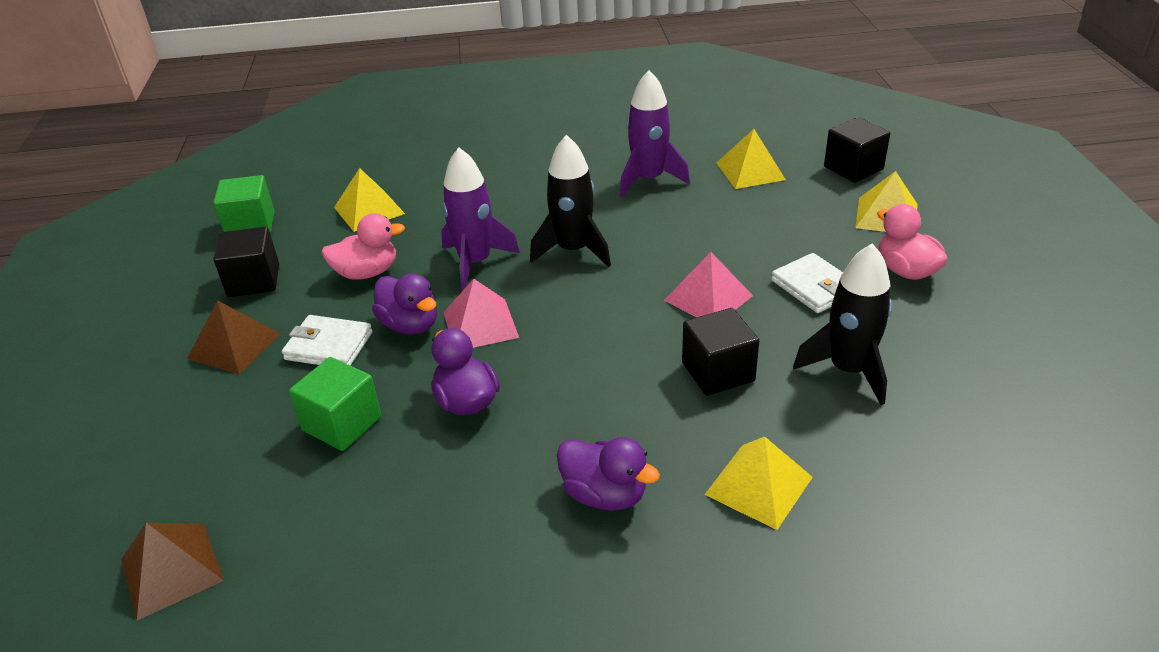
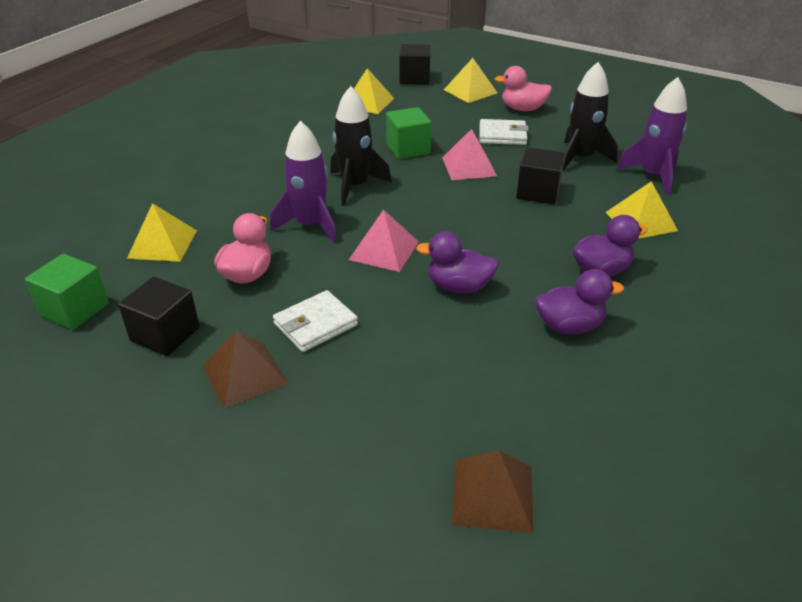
camera: 55 degrees left, 0 degrees up
(342, 423) = (417, 349): green cube -> green cube (408, 149)
(410, 325) = (343, 278): purple duck -> purple duck (569, 326)
(648, 179) = (321, 132): purple rocket -> purple rocket (652, 176)

